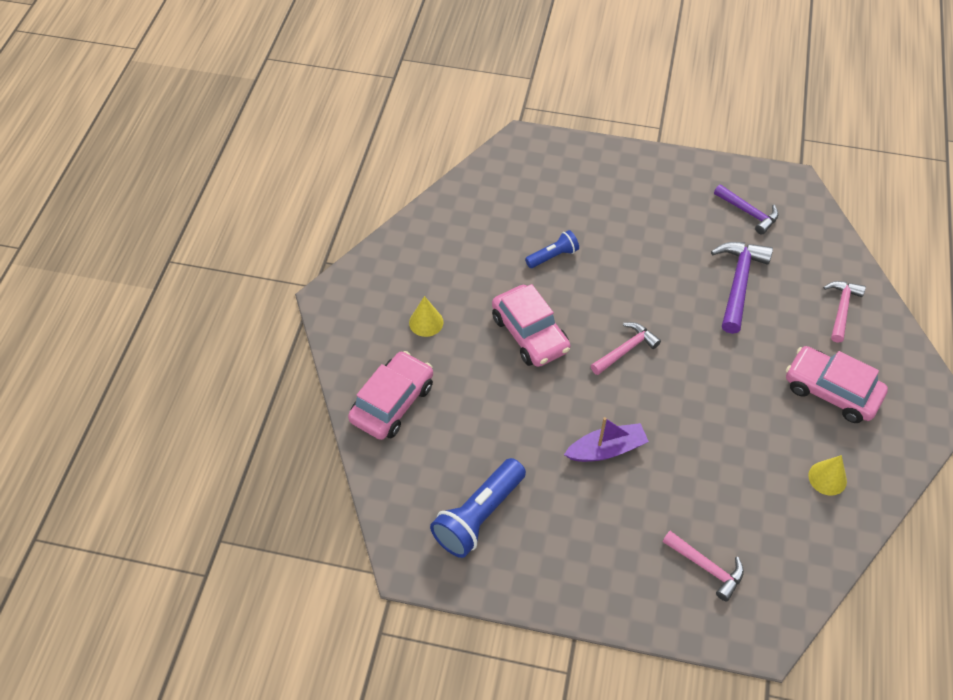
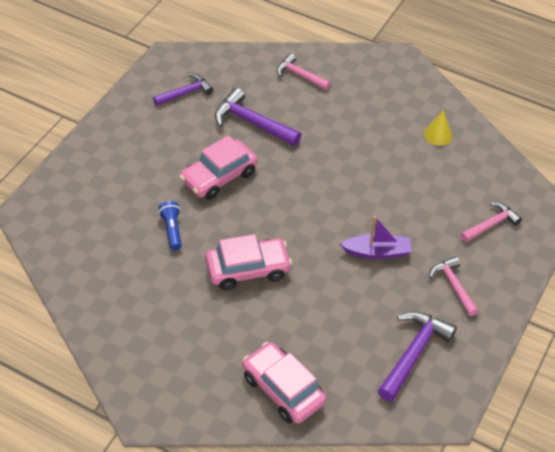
camera: 75 degrees left, 5 degrees down
(426, 322) = (205, 342): yellow cone -> none
(478, 516) = (413, 353): blue flashlight -> purple hammer
(606, 449) = (377, 252): purple boat -> purple boat turned 90 degrees clockwise
(625, 350) = (288, 211): pink hammer -> pink hammer (453, 285)
(831, 391) = (368, 107): pink car -> pink car (219, 177)

